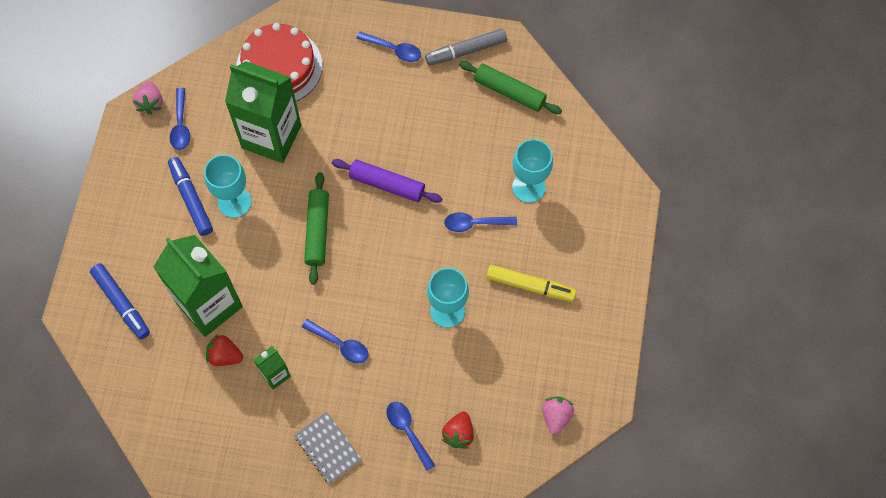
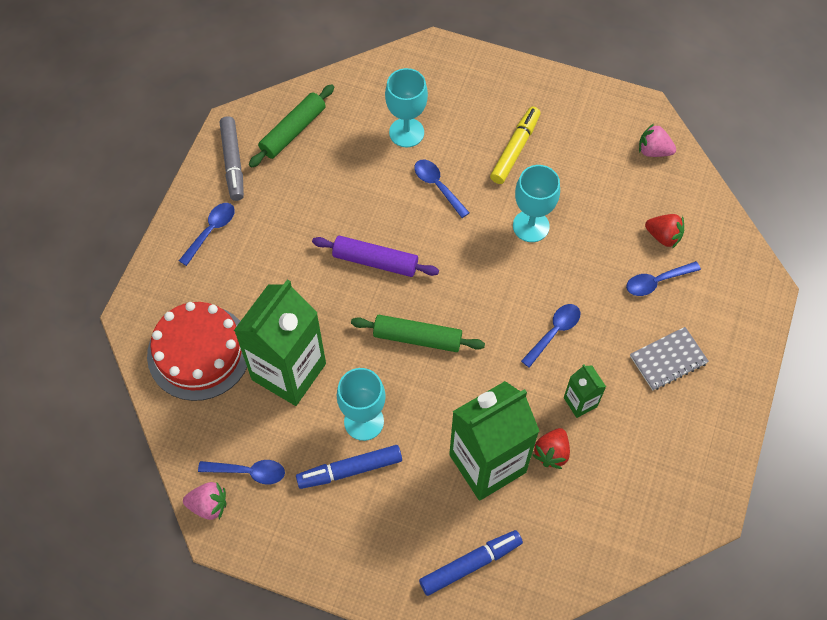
camera: 80 degrees left, 5 degrees down
(387, 184) = (375, 261): purple rolling pin -> purple rolling pin turned 75 degrees clockwise
(475, 223) = (437, 186): blue spoon -> blue spoon turned 135 degrees clockwise

